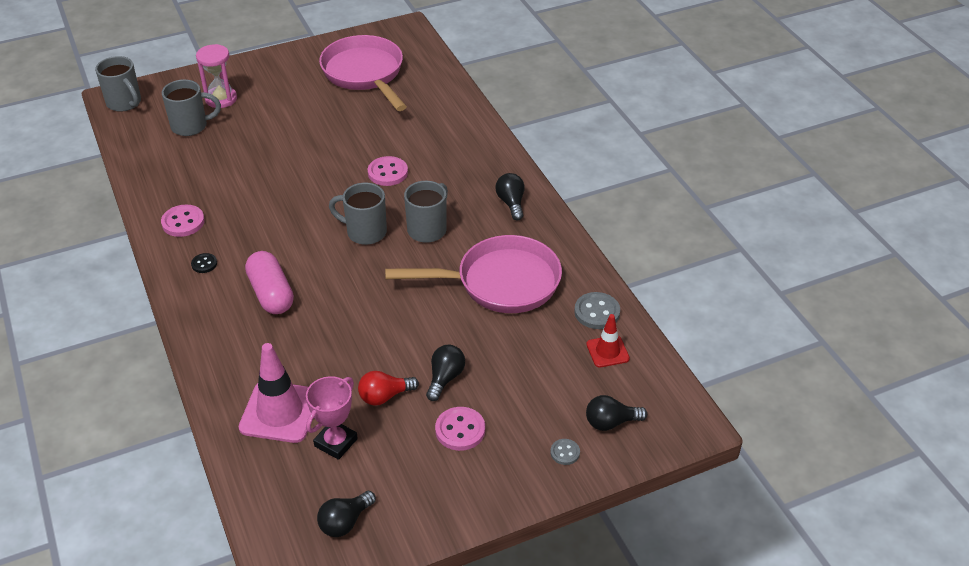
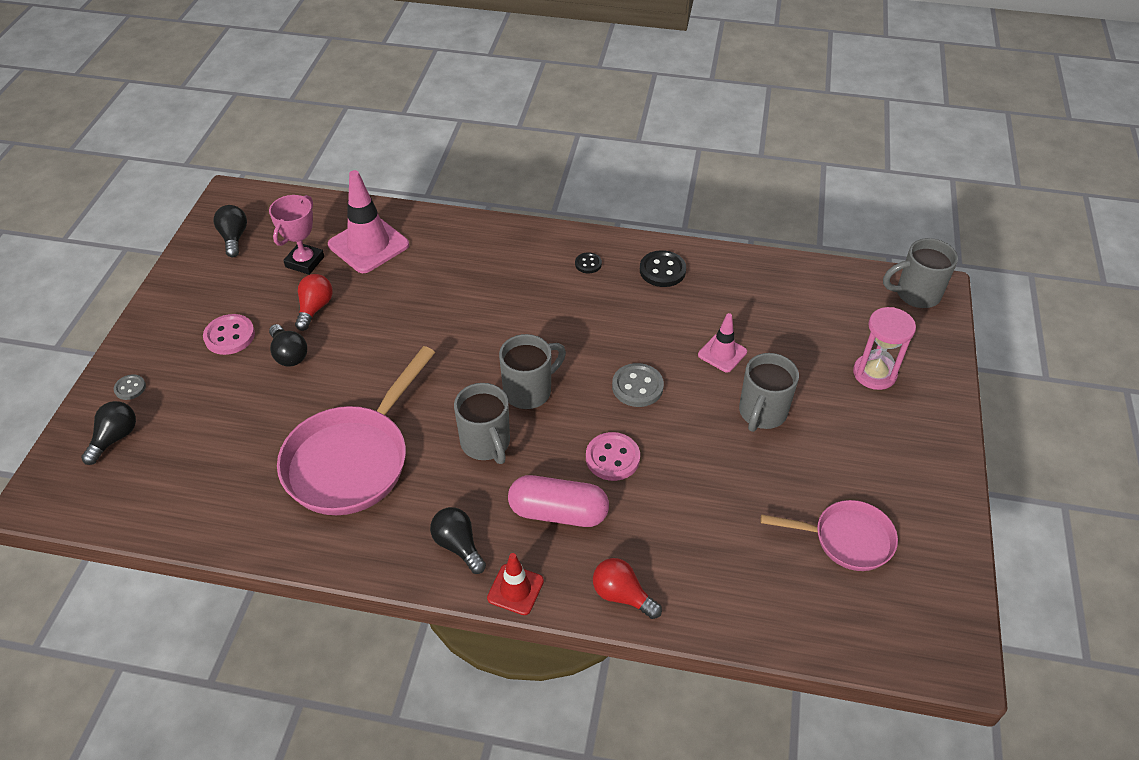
camera: 125 degrees right, 5 degrees up
(183, 222) = (662, 270): pink button -> black button
(191, 126) = (831, 330): grey mug -> grey mug (762, 413)
(253, 163) = (722, 353): none -> pink traffic cone
(271, 294) = (506, 290): pink capsule -> pink capsule (558, 512)
(336, 442) = (305, 262): pink trophy -> pink trophy turned 45 degrees clockwise
(365, 74) = (846, 539): pink pan -> pink pan, size x0.59
(478, 132) = (622, 595): none -> red light bulb
(511, 203) = (458, 545): black light bulb -> black light bulb turned 150 degrees counterclockwise
(597, 312) = (231, 515): grey button -> grey button (637, 387)
(607, 351) = (180, 490): red traffic cone -> red traffic cone (515, 589)

